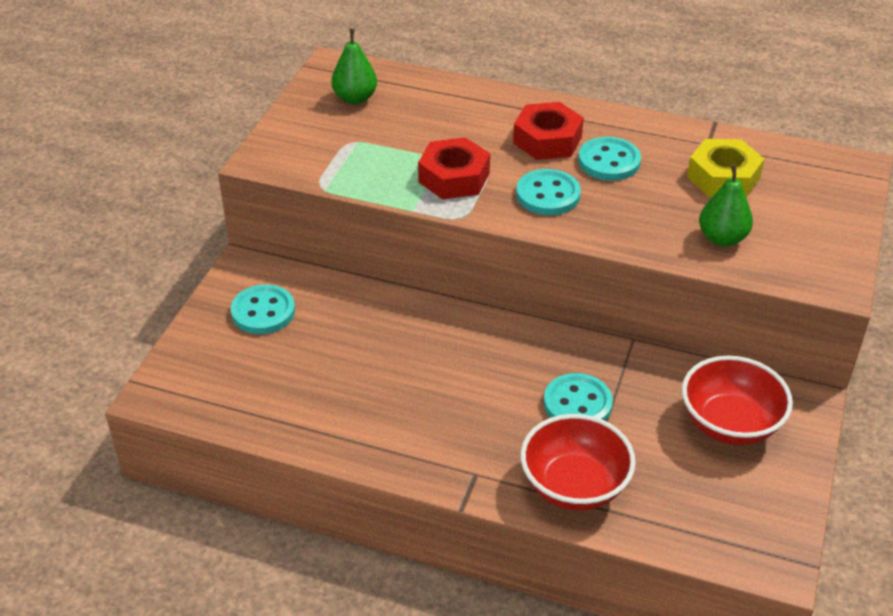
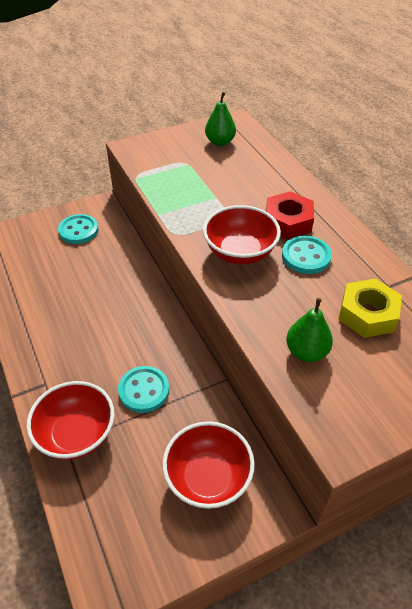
camera: 45 degrees right, 5 degrees up
(454, 177) = (205, 211): red nut -> none
(548, 195) = (240, 252): turquoise button -> red bowl

